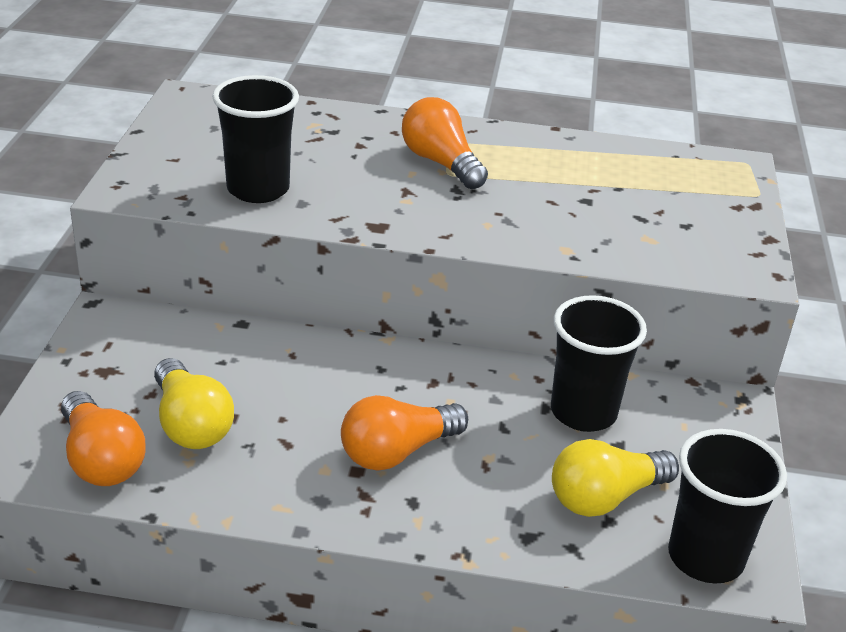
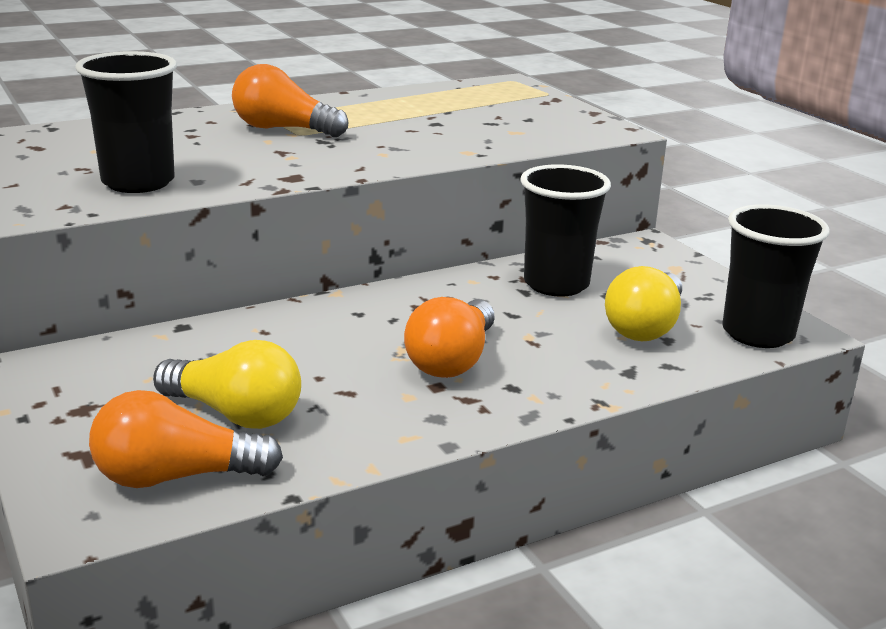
camera: 35 degrees left, 10 degrees down
(101, 459) = (176, 477): orange light bulb -> orange light bulb turned 150 degrees clockwise

